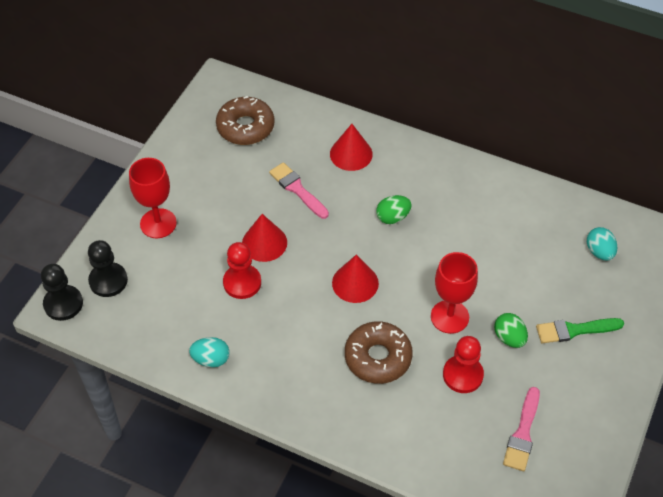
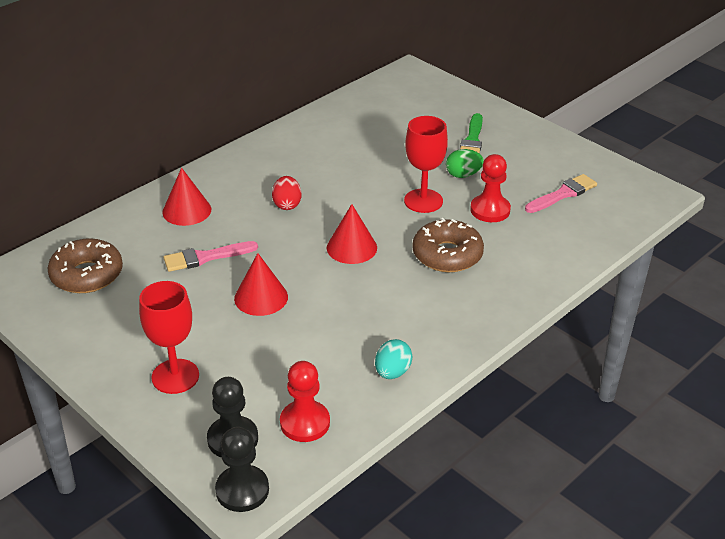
camera: 70 degrees left, 15 degrees down
(242, 282) = (304, 326): red pawn -> red pawn (305, 423)
(393, 217) = (287, 204): green egg -> red egg
(522, 433) = (563, 194): pink brush -> pink brush turned 75 degrees counterclockwise
(599, 252) = (399, 106): turquoise egg -> none

